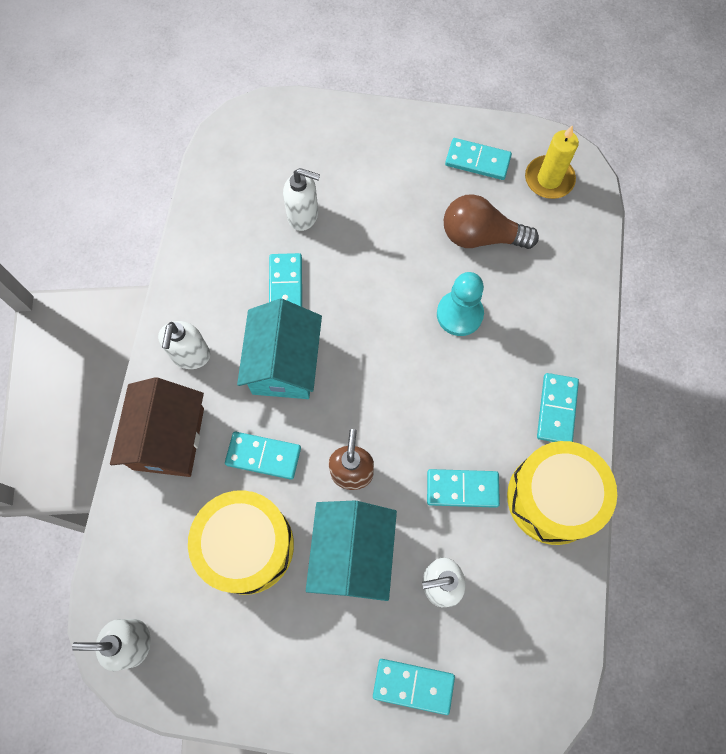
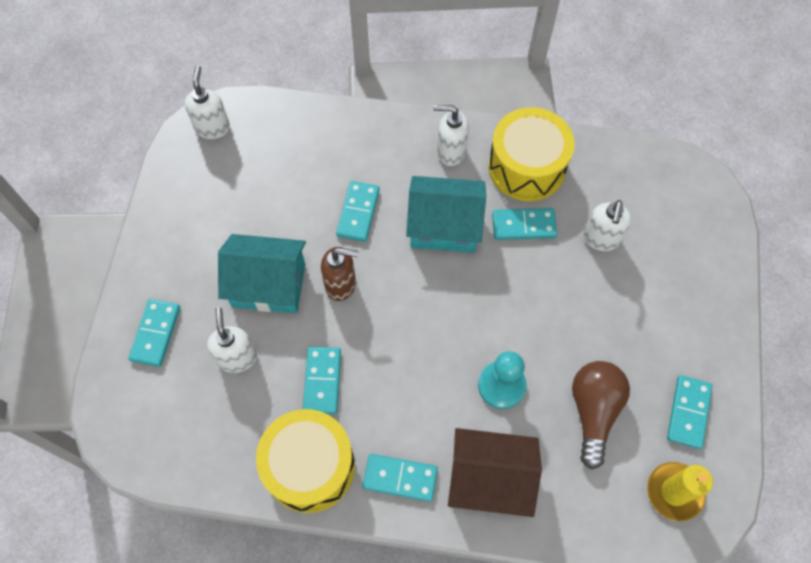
camera: 90 degrees right, 5 degrees down
(169, 438) = (375, 140): brown house -> brown house (489, 479)
(247, 546) = (281, 203): yellow drum -> yellow drum (526, 167)

